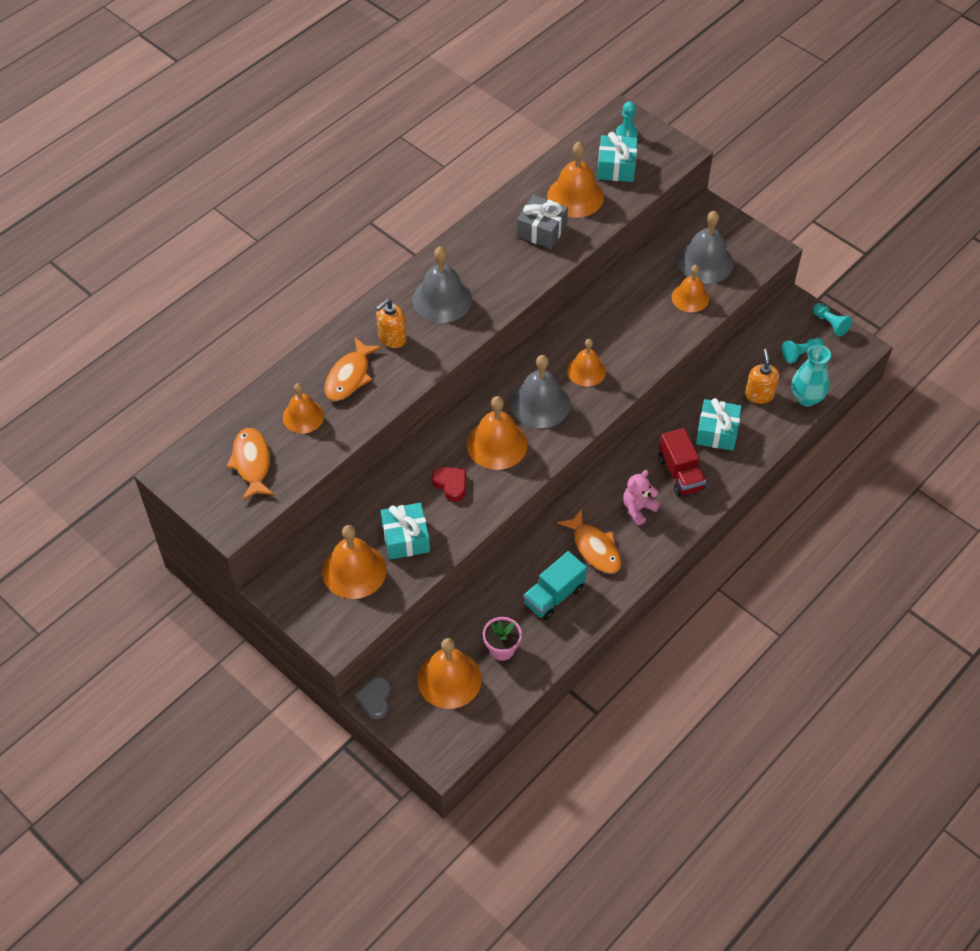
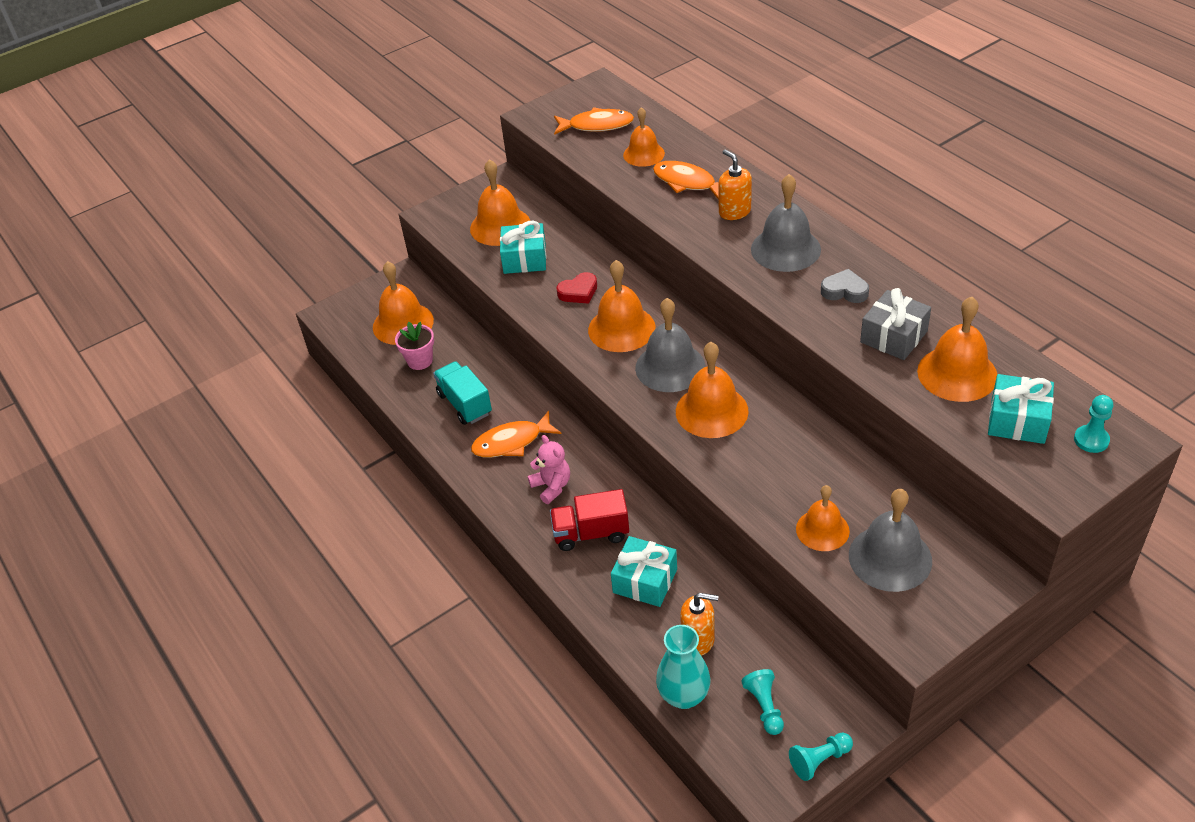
camera: 105 degrees right, 10 degrees down
(375, 699) = (403, 277): grey heart -> grey heart (844, 291)
(586, 371) = (711, 411): orange bell -> orange bell, size x1.51

